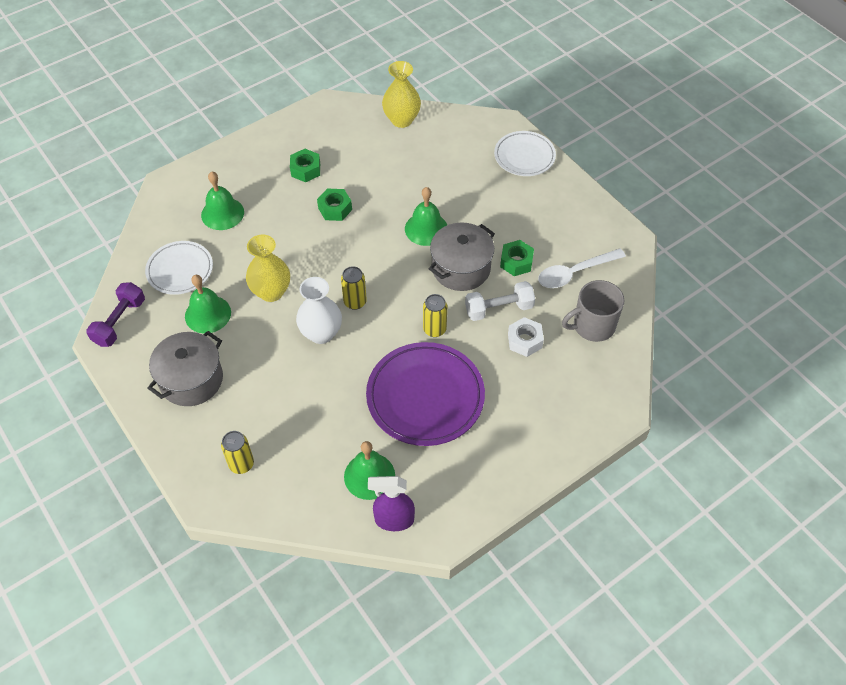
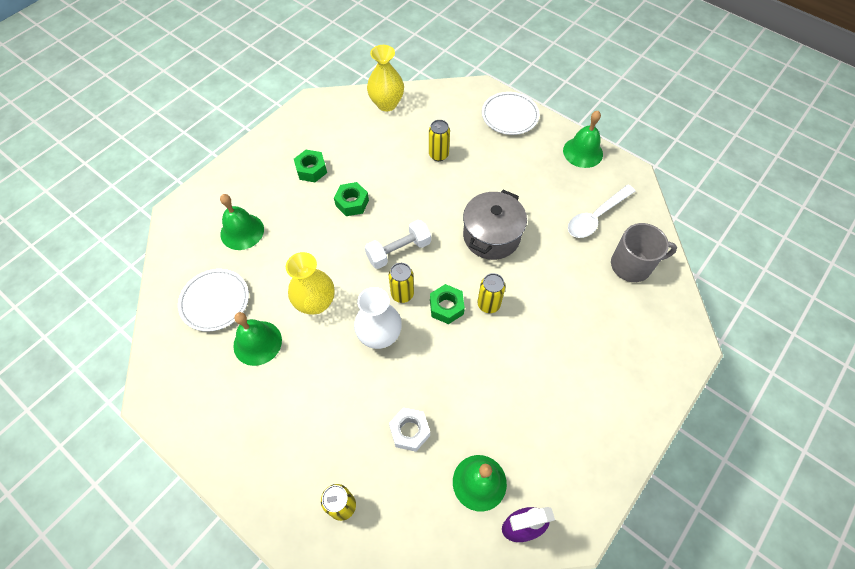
camera: 15 degrees left, 5 degrees up
(119, 322) = (165, 374): purple dumbbell -> none
(191, 380) = (261, 421): grey pot -> none
(425, 397) = (504, 379): purple plate -> none
(426, 228) = (445, 204): green bell -> green bell (583, 152)
(436, 180) = (438, 155): none -> yellow can
(499, 309) = (541, 269): white dumbbell -> white dumbbell (398, 251)
(516, 262) = (540, 218): green nut -> green nut (446, 307)
(524, 341) = (577, 295): white nut -> white nut (409, 431)
(592, 325) = (632, 265): grey mug -> grey mug turned 150 degrees counterclockwise

